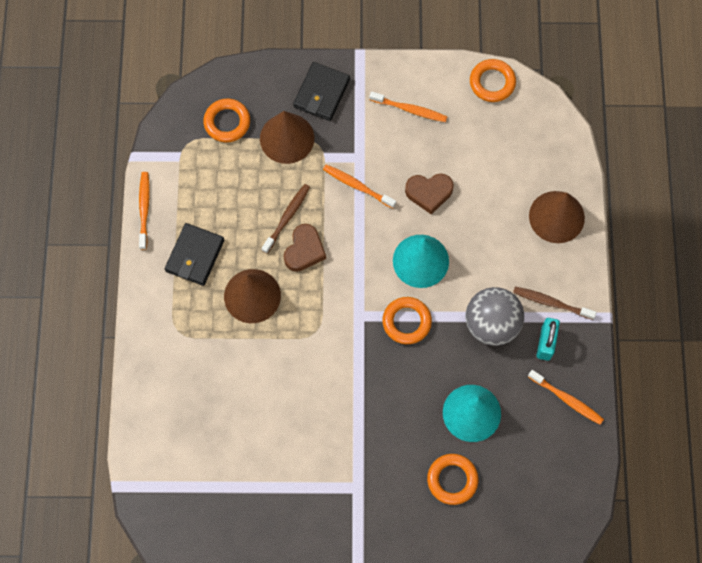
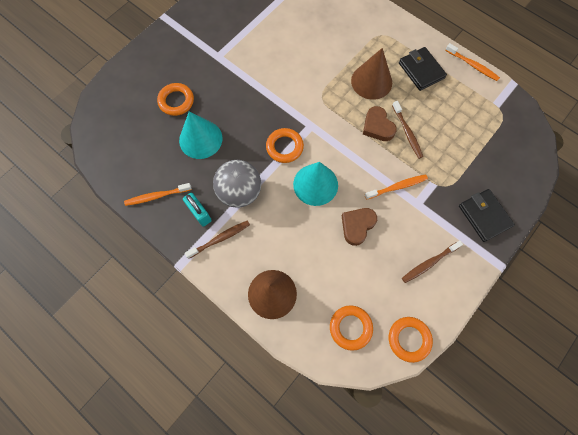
camera: 130 degrees right, 0 degrees up
(227, 122) = (502, 145): orange ring -> orange ring (350, 327)
(287, 138) = (464, 171): brown cone -> none
(410, 109) = (429, 263): orange toothbrush -> brown toothbrush

